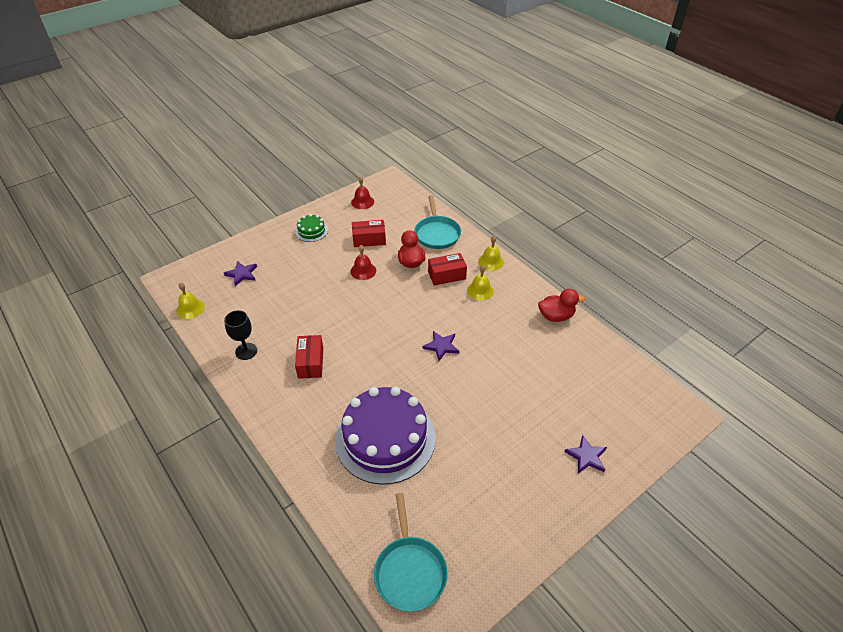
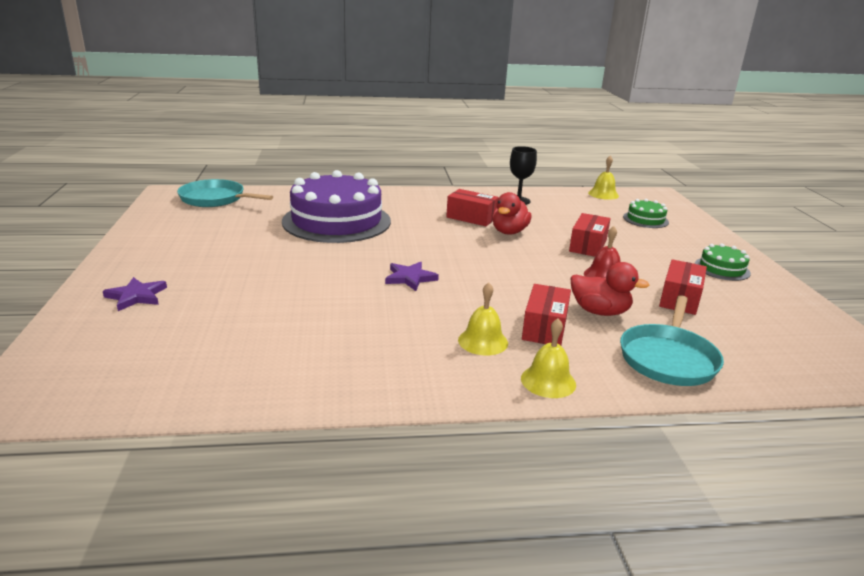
camera: 120 degrees right, 20 degrees down
(242, 274) = (645, 219): purple star -> green cake
(319, 288) = (588, 246): none -> red box
(362, 202) = (801, 323): red bell -> none
(437, 234) = (668, 358): turquoise pan -> turquoise pan turned 90 degrees counterclockwise
(556, 316) = (349, 384): red duck -> red duck (509, 232)

